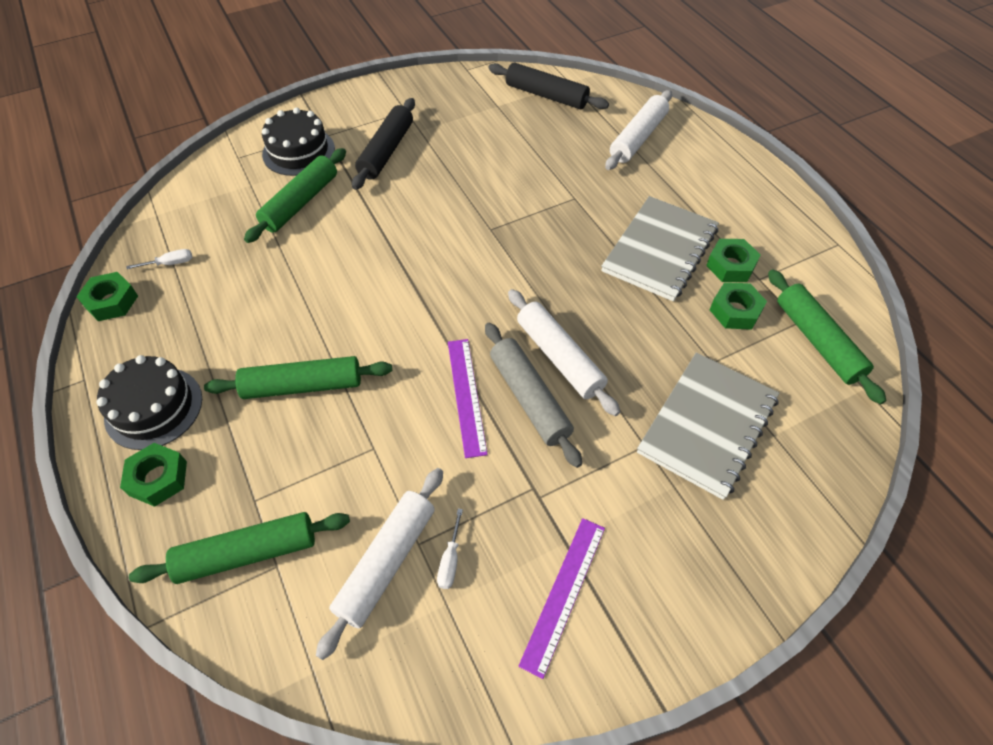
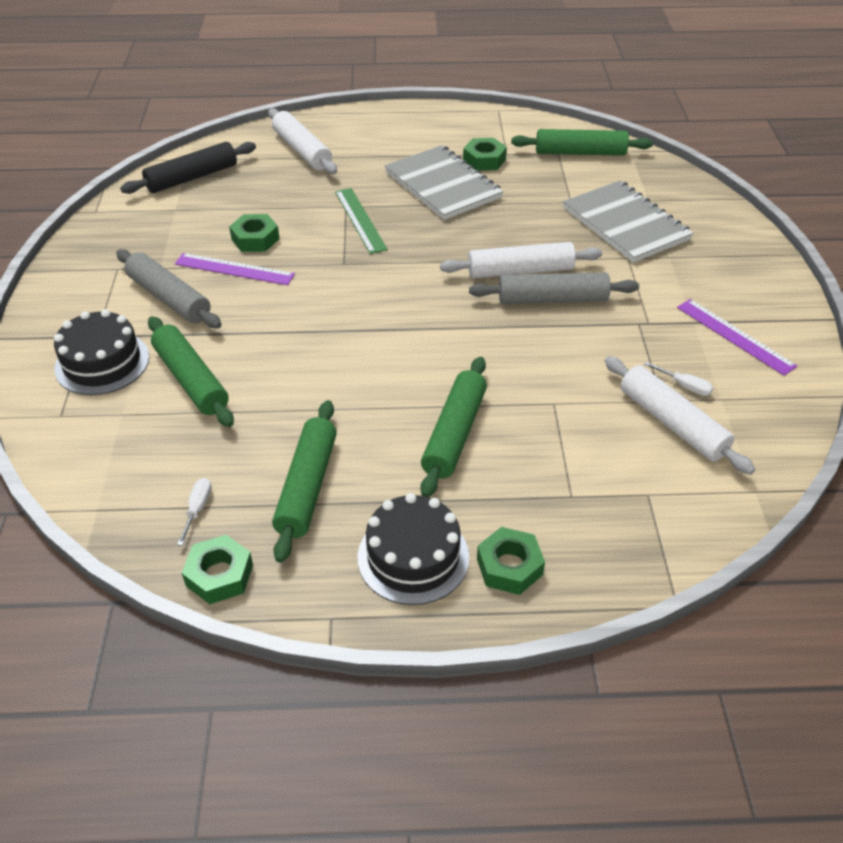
camera: 65 degrees left, 10 degrees down
(248, 553) = (626, 511): green rolling pin -> green rolling pin (307, 486)
(386, 151) = (169, 298): black rolling pin -> grey rolling pin
(466, 395) = (529, 333): purple ruler -> purple ruler (234, 269)
(560, 215) = (360, 220): none -> green ruler
(735, 311) = (530, 174): green nut -> green nut (255, 239)

